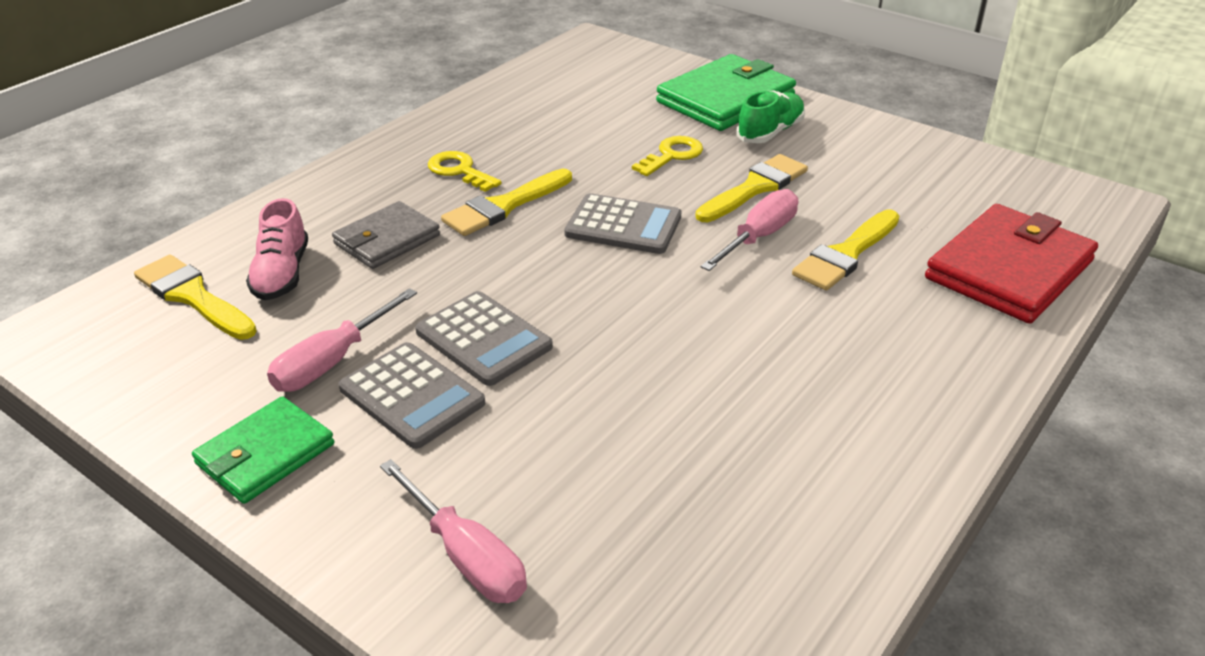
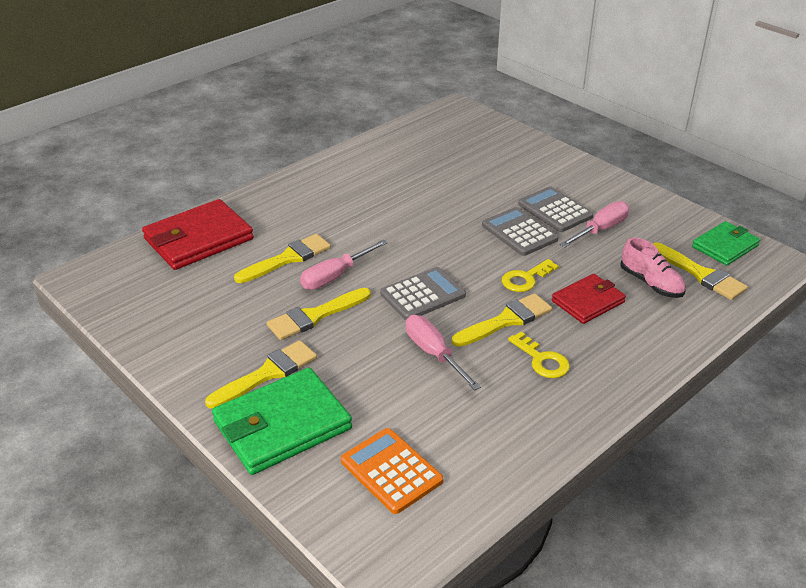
camera: 170 degrees left, 0 degrees up
(265, 454) = (619, 194): green wallet -> green wallet (725, 246)
(281, 274) = (651, 283): pink shoe -> pink shoe turned 135 degrees clockwise
(387, 240) = (588, 301): grey wallet -> red wallet
(466, 556) = (524, 156): pink screwdriver -> pink screwdriver (434, 353)
(607, 82) = (391, 471): none -> orange calculator
(623, 226) = (423, 295): grey calculator -> grey calculator turned 120 degrees clockwise
(672, 155) = (364, 356): yellow key -> yellow key (525, 279)
(770, 132) = (267, 374): green shoe -> yellow brush

